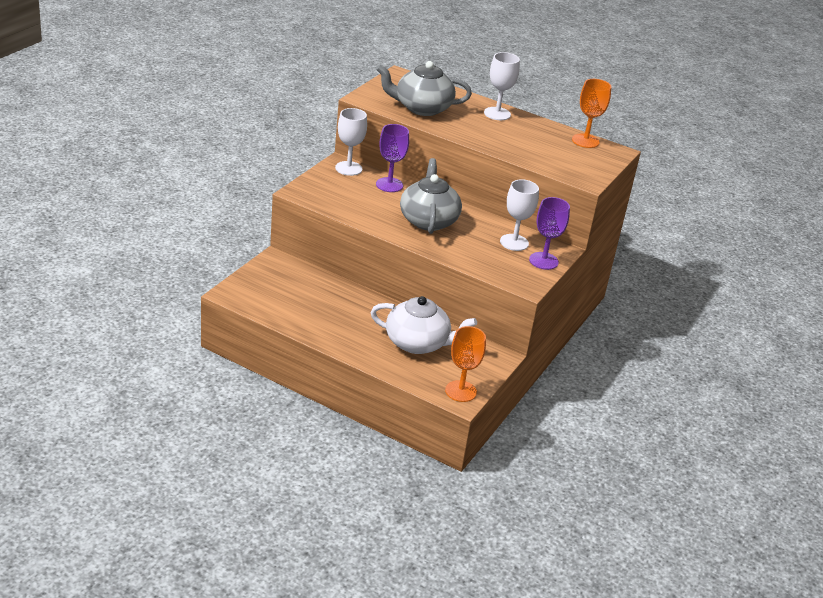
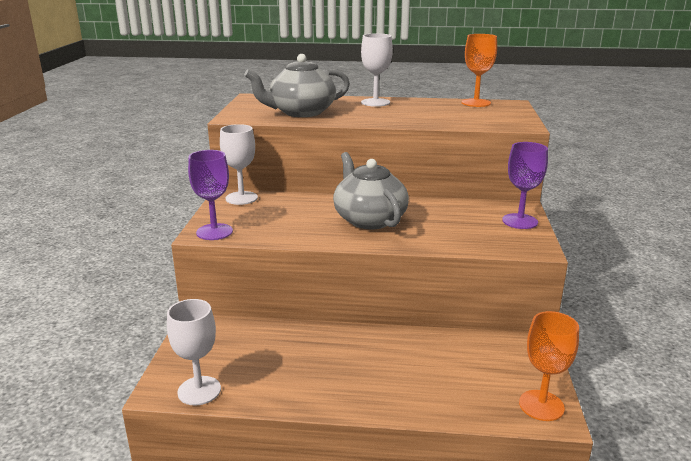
camera: 20 degrees left, 10 degrees down
(389, 185) = (297, 200): purple goblet -> purple goblet (214, 232)
(418, 343) = (437, 364): white teapot -> none
(514, 242) = (473, 214): white goblet -> white goblet (199, 390)

